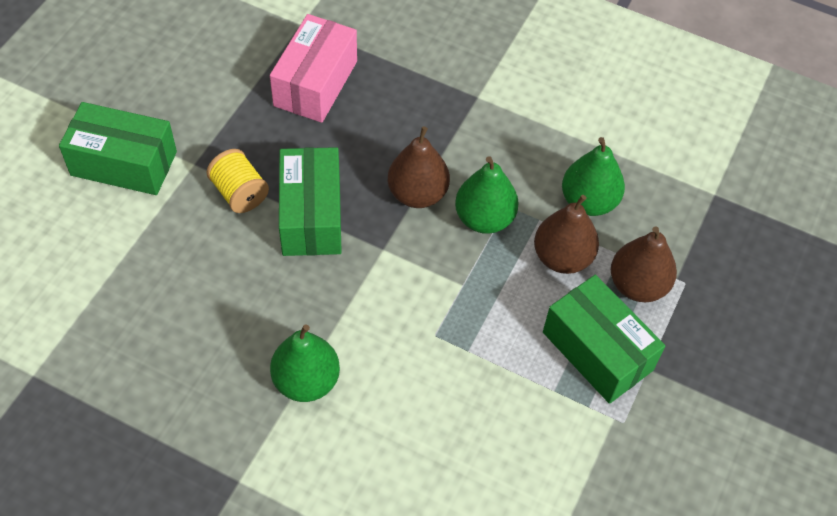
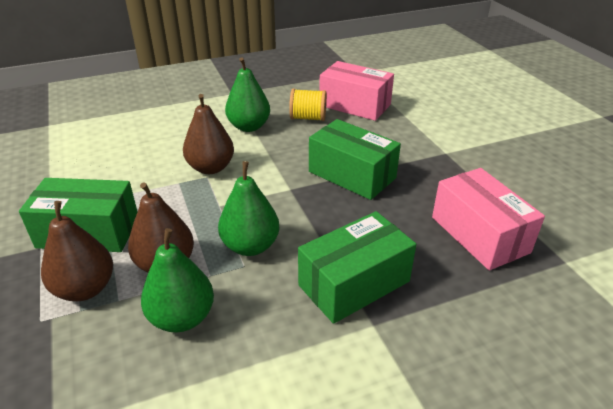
camera: 135 degrees right, 20 degrees down
(124, 163) = (471, 131): green box -> green box (354, 283)
(150, 309) = (354, 105): none -> pink box
(239, 193) = (402, 158): yellow spool -> yellow spool (308, 118)
(417, 194) = (313, 227): brown pear -> brown pear (211, 168)

